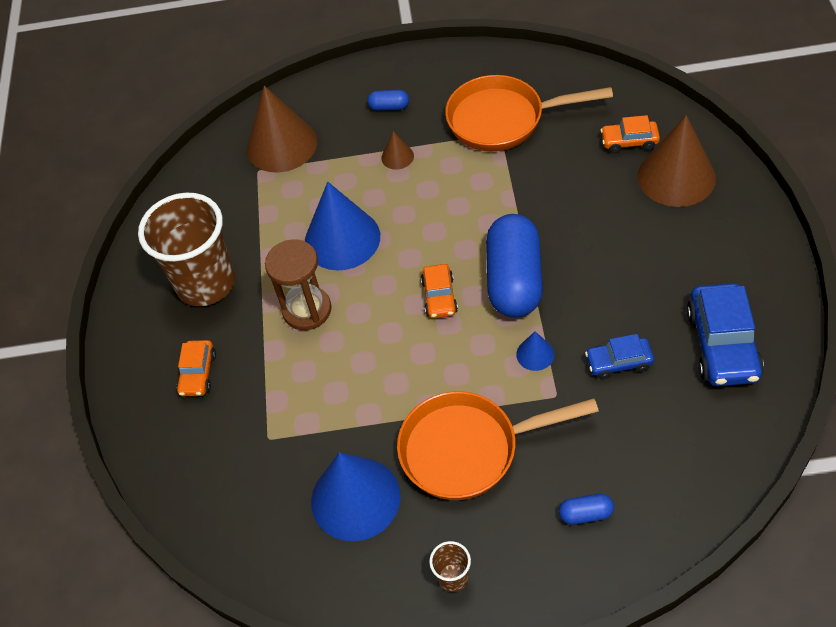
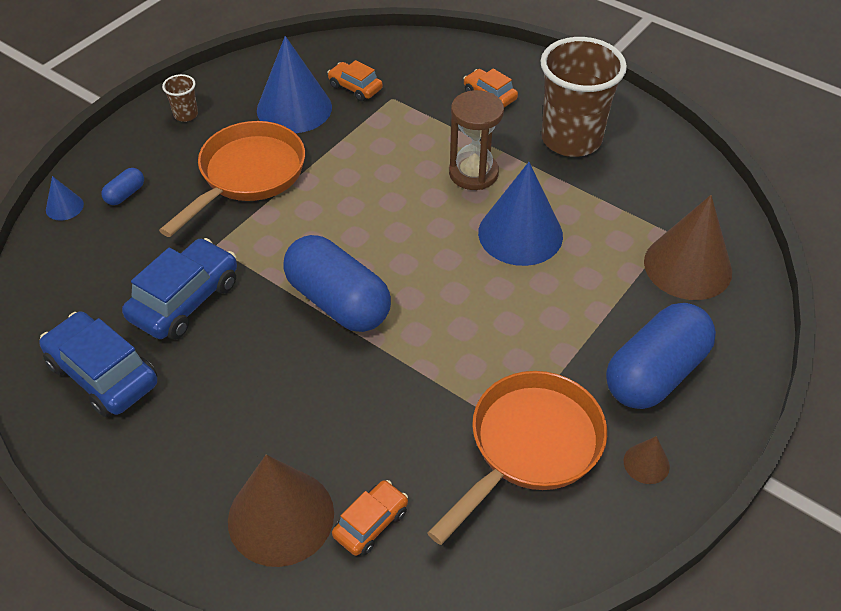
camera: 125 degrees right, 5 degrees down
(389, 107) = (655, 373): blue capsule -> blue capsule, size x2.38
(397, 157) = (575, 331): brown cone -> brown cone (646, 463)
(439, 297) = (385, 248): orange car -> orange car (355, 87)
(535, 354) = (261, 261): blue cone -> blue cone (64, 207)
(618, 362) = (185, 300): blue car -> blue car, size x1.75

